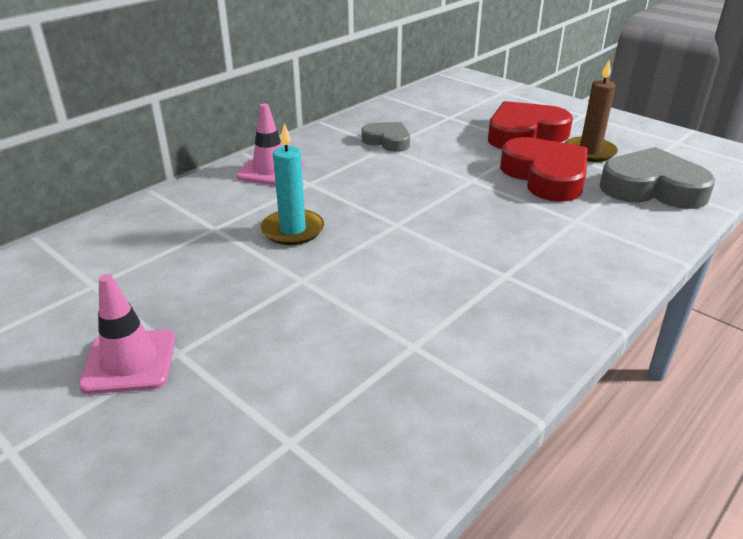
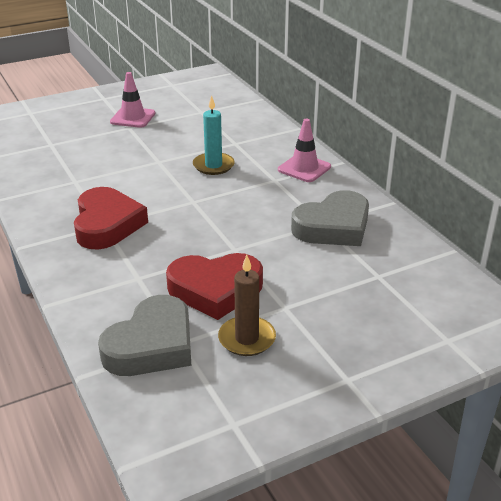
camera: 110 degrees right, 0 degrees up
(387, 141) = (333, 227): grey heart -> grey heart, size x1.71
(524, 134) = (311, 311): red heart -> red heart (107, 224)

